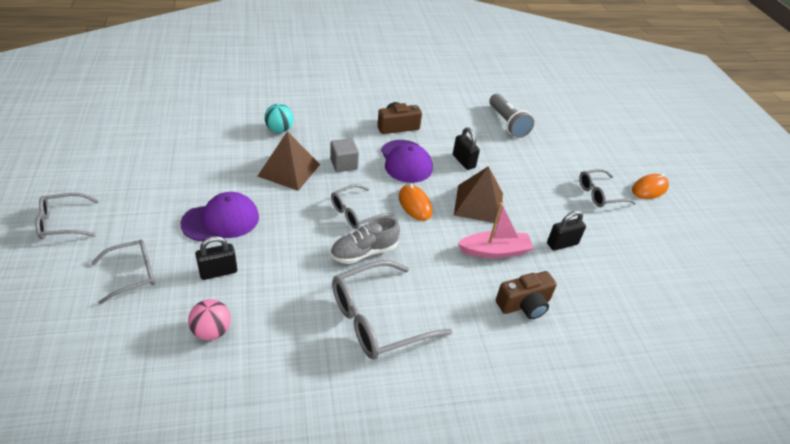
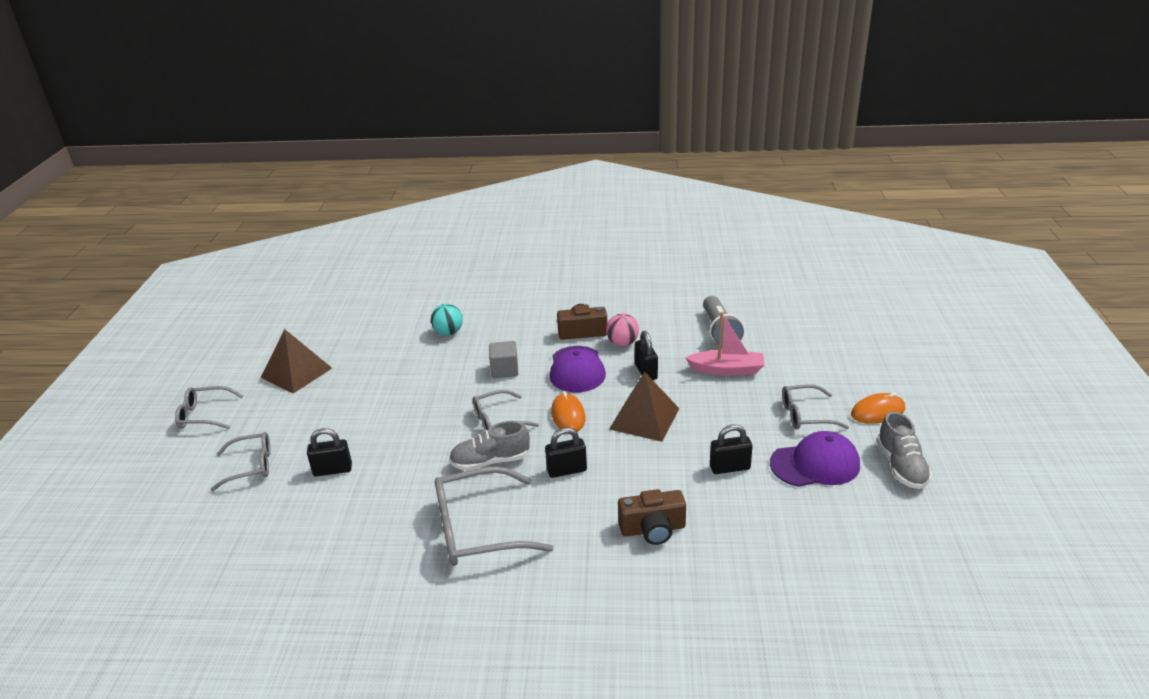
camera: 20 degrees right, 10 degrees down
(212, 331) = (306, 525): pink ball -> pink ball (622, 343)
(221, 220) = (354, 421): purple cap -> purple cap (815, 464)
(289, 170) = (442, 374): brown pyramid -> brown pyramid (296, 373)
(433, 256) = (567, 470): none -> black padlock
(495, 251) = (642, 470): pink boat -> pink boat (727, 370)
(684, 233) = (901, 466): none -> grey shoe

